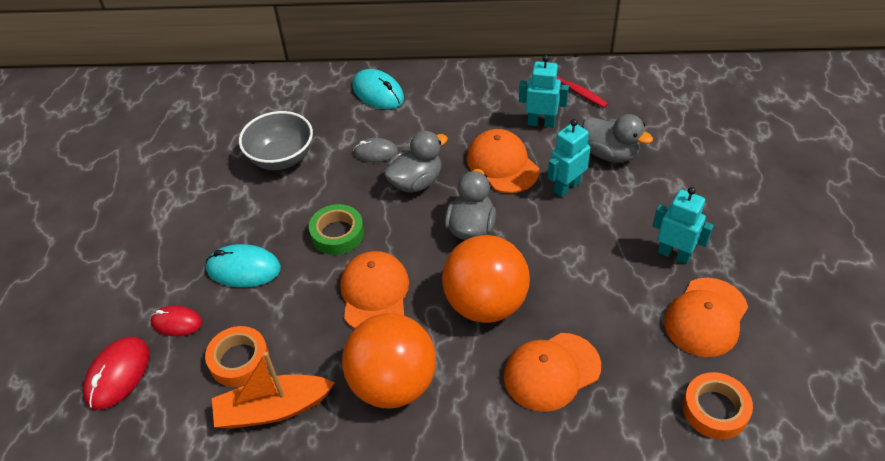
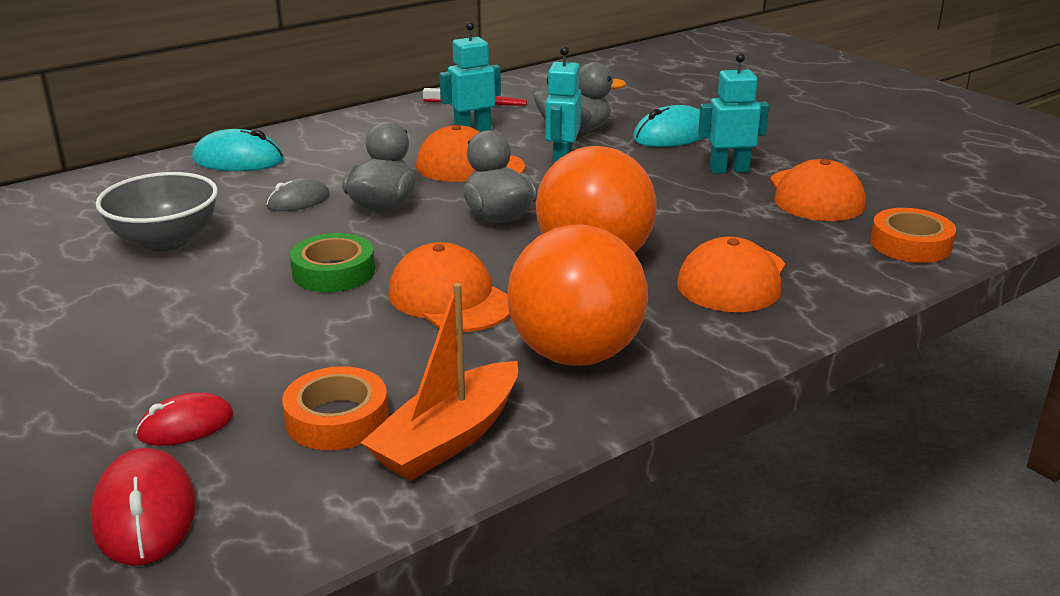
camera: 40 degrees left, 20 degrees down
(243, 269) = (232, 342): turquoise mouse -> turquoise mouse (672, 135)

